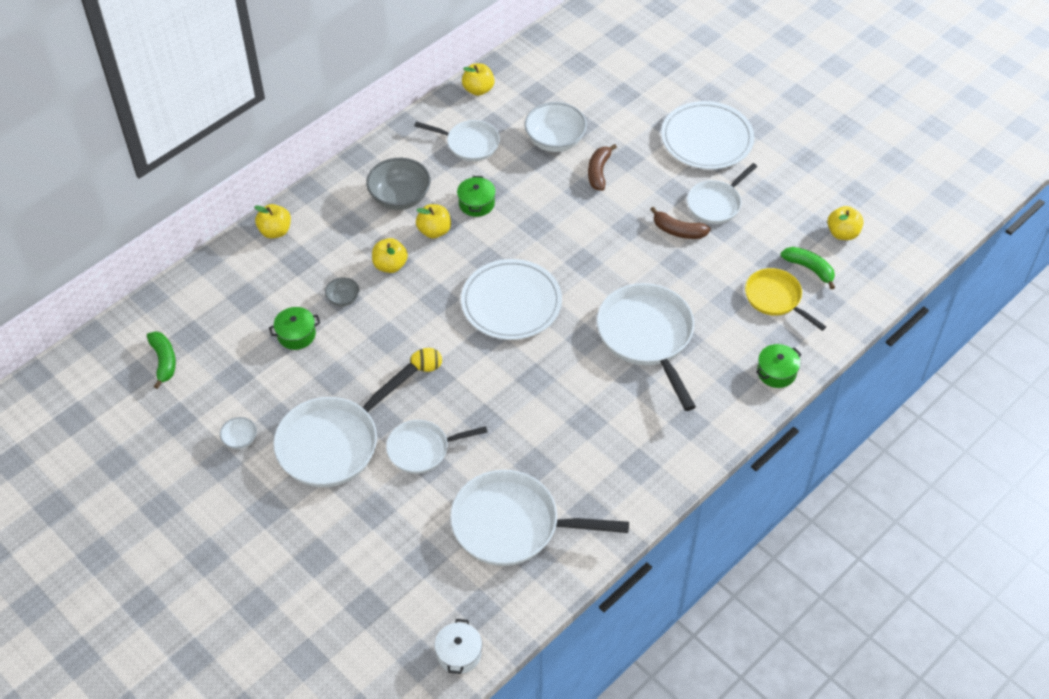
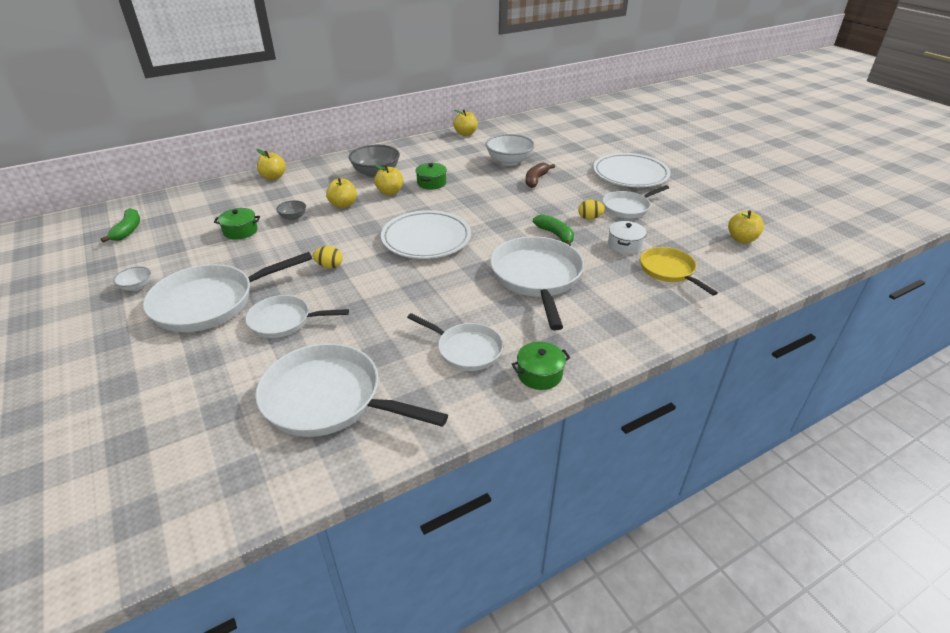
camera: 15 degrees right, 15 degrees down
(459, 653) = (184, 520): white pot -> white pot (624, 245)
(469, 144) = (444, 155): white pan -> white pan (466, 349)
(678, 231) = (590, 218): brown banana -> yellow egg
(776, 372) = (658, 323): green pot -> green pot (539, 374)
(809, 269) = (706, 257): green banana -> green banana (555, 235)

